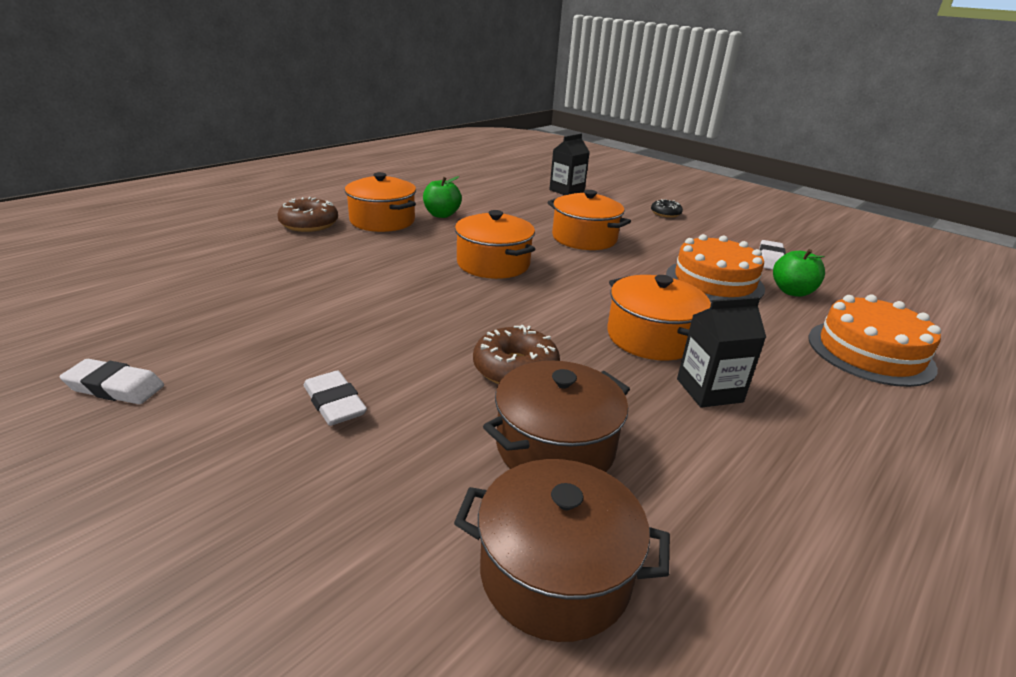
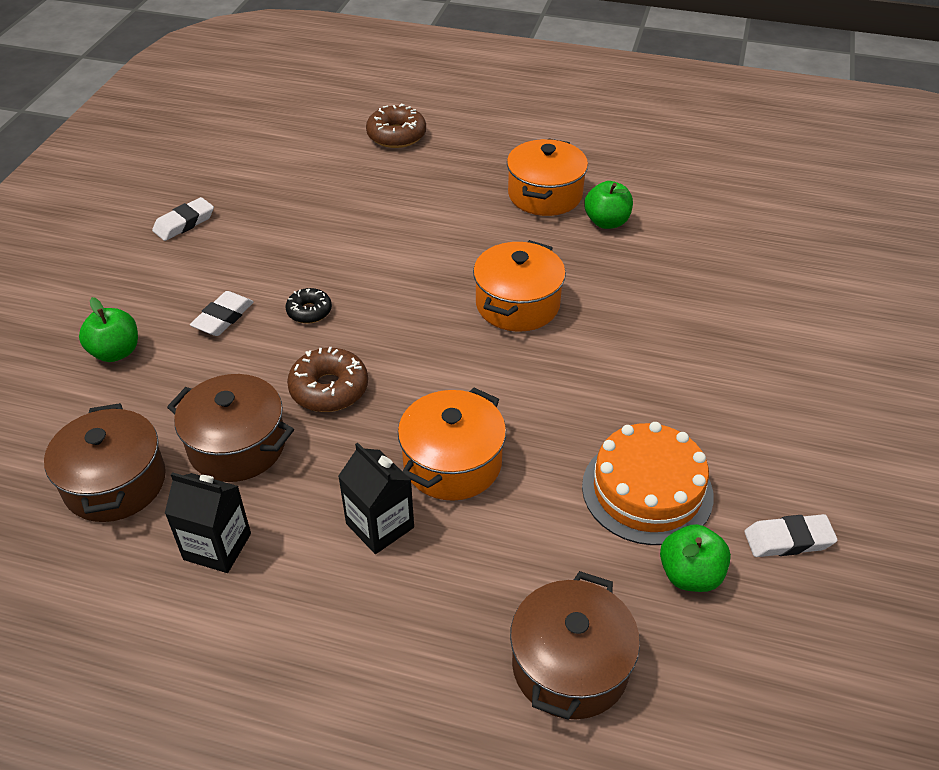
camera: 65 degrees right, 15 degrees up
(115, 387) = (184, 223): white eraser -> white eraser turned 60 degrees clockwise
(292, 511) = (116, 352): none -> green apple
(309, 224) = (489, 161): brown donut -> brown donut (396, 135)
(566, 191) = (818, 282): black carton -> black carton (217, 546)
(584, 238) = (662, 346): orange pot -> none
(665, 213) = (850, 397): black donut -> black donut (309, 311)
(870, 352) = (570, 666): orange cake -> brown pot

